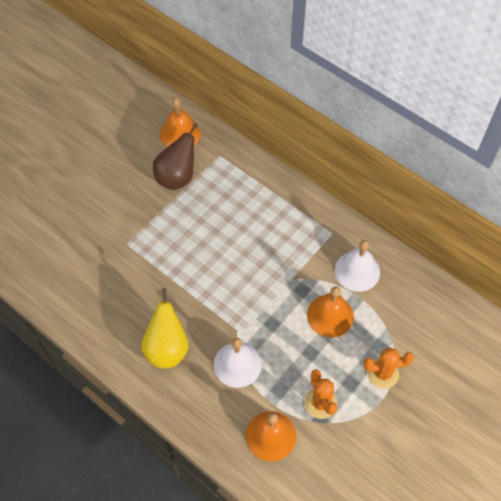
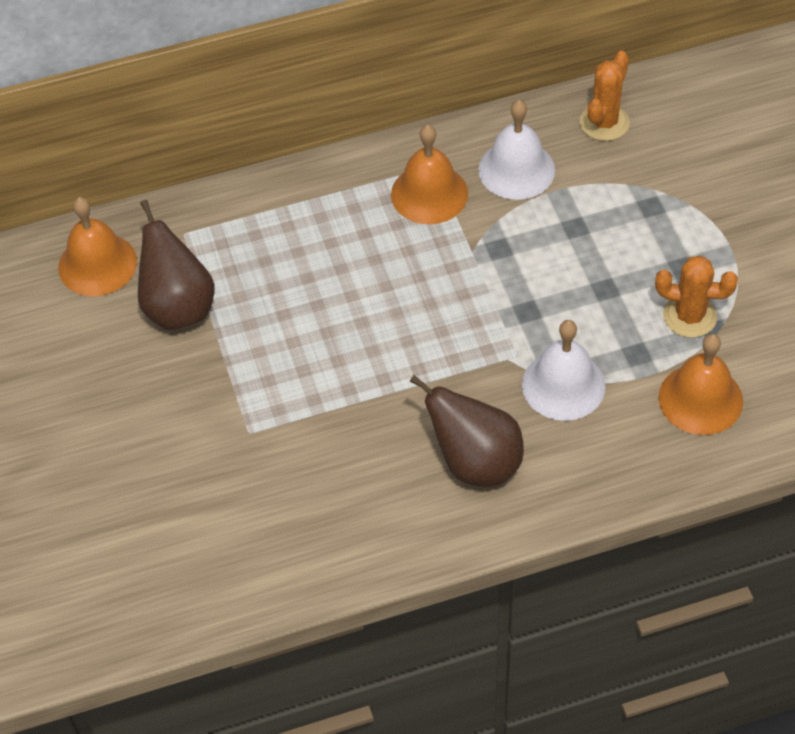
camera: 55 degrees left, 5 degrees down
(167, 348) = (475, 462): yellow pear -> brown pear
(330, 315) = (564, 236): orange bell -> orange bell (429, 194)
(382, 373) = (692, 224): orange cactus -> orange cactus (604, 122)

